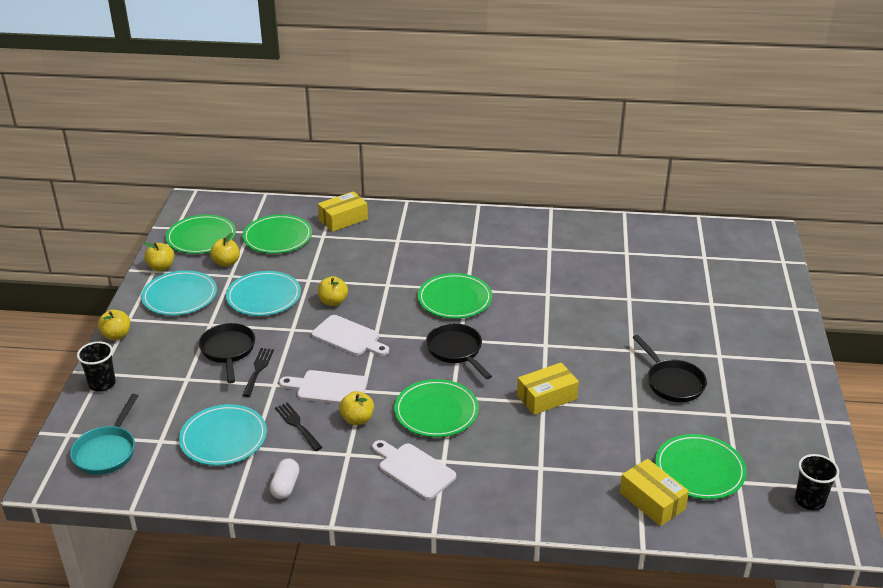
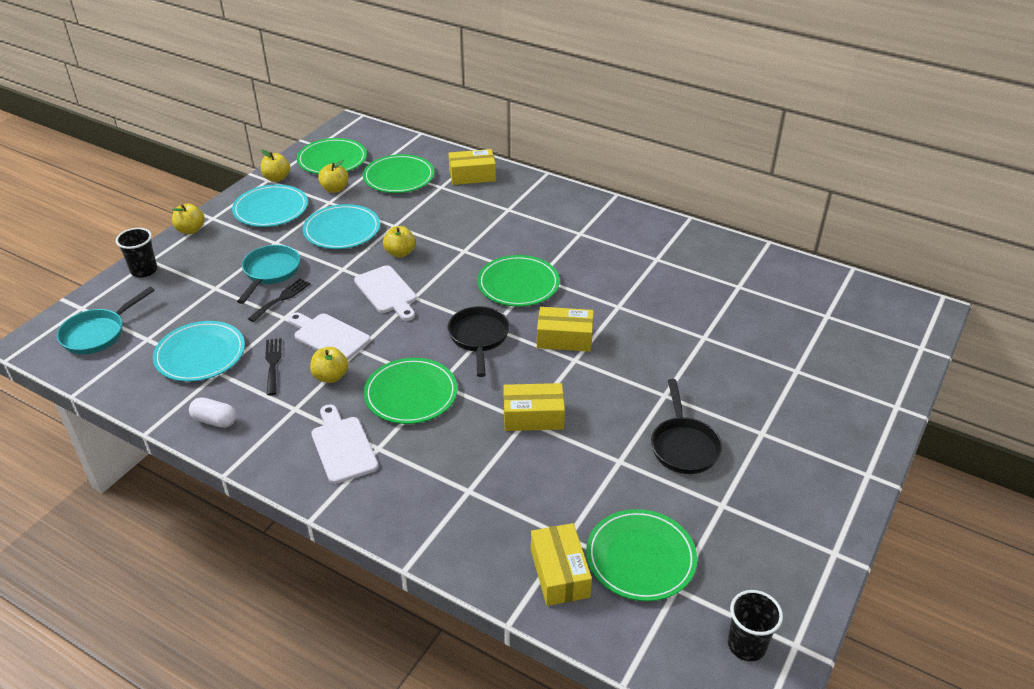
camera: 25 degrees right, 5 degrees up
(228, 351) = (270, 272): black pan -> turquoise pan
(285, 486) = (215, 420): white capsule -> white capsule turned 75 degrees clockwise
(525, 331) = (564, 338): none -> yellow box

